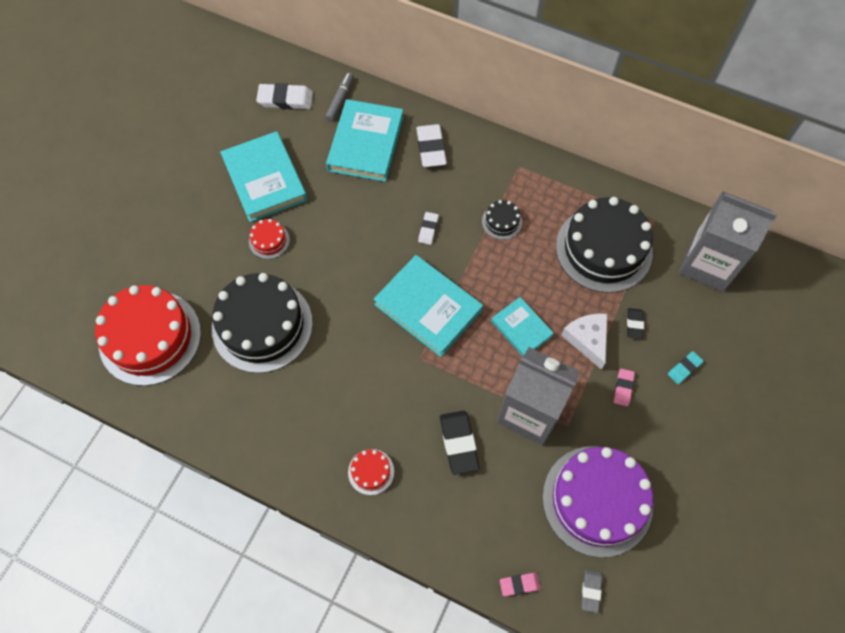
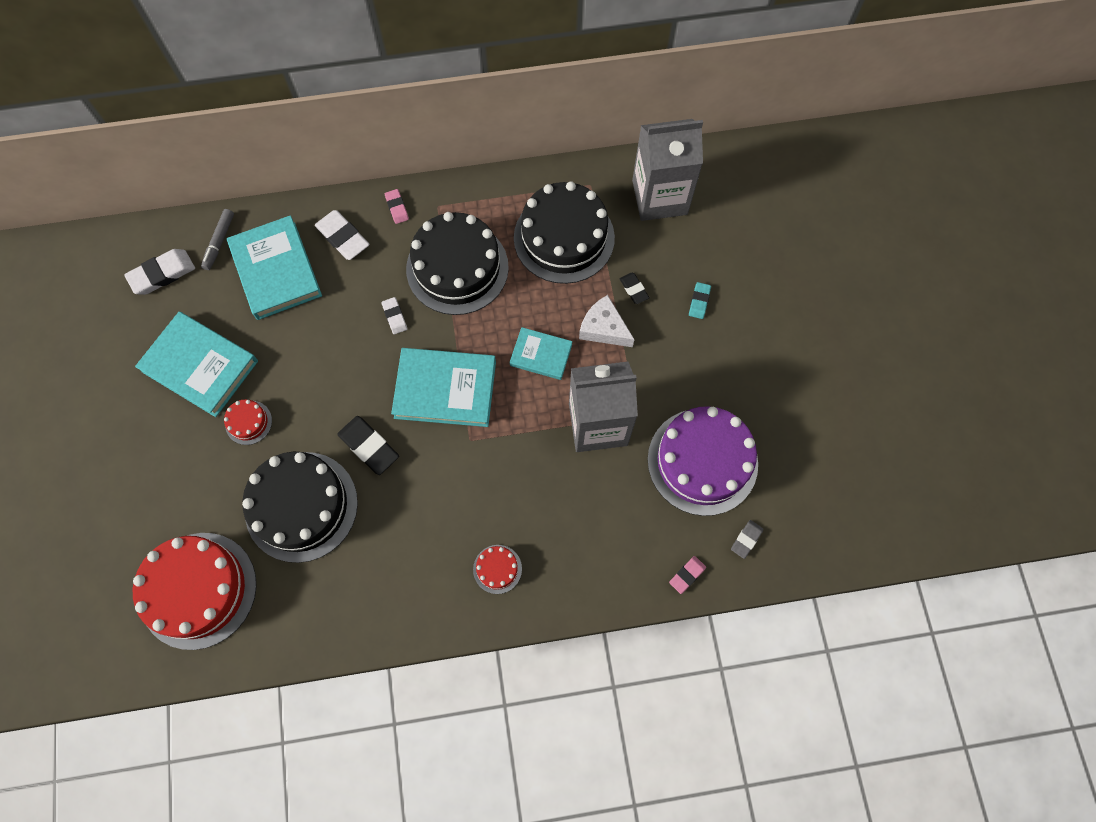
camera: 35 degrees left, 5 degrees up
(340, 100) = (219, 242): grey marker -> grey marker turned 150 degrees counterclockwise
(458, 443) = (556, 492): black eraser -> black eraser (369, 446)
(502, 222) = (457, 268): black cake -> black cake, size x2.34
(590, 591) = (746, 539): grey eraser -> grey eraser turned 60 degrees clockwise
(623, 388) = (661, 351): pink eraser -> pink eraser (397, 208)

